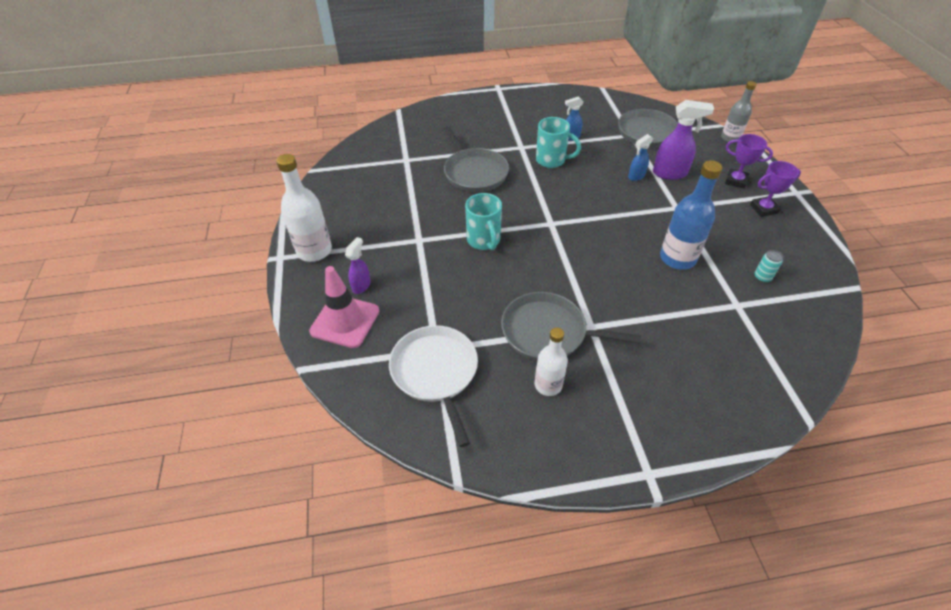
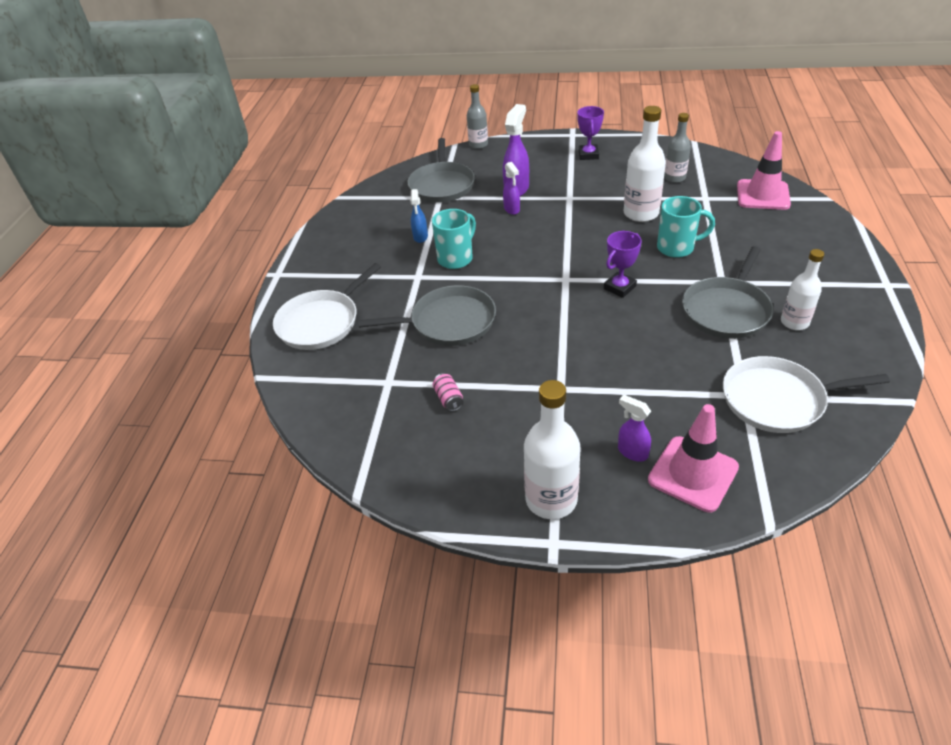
camera: 70 degrees left, 5 degrees down
(396, 188) = (449, 399): none -> pink can
(455, 118) = (321, 322): none -> white pan
(484, 241) = (579, 333): turquoise mug -> turquoise mug (677, 248)
(636, 176) = (512, 209): blue spray bottle -> purple spray bottle
(677, 258) = (641, 213): blue bottle -> white bottle
(736, 181) = (544, 158): purple trophy -> purple trophy (619, 287)
(762, 277) = (674, 178): turquoise can -> grey bottle
(775, 355) = (762, 195): none -> pink traffic cone

